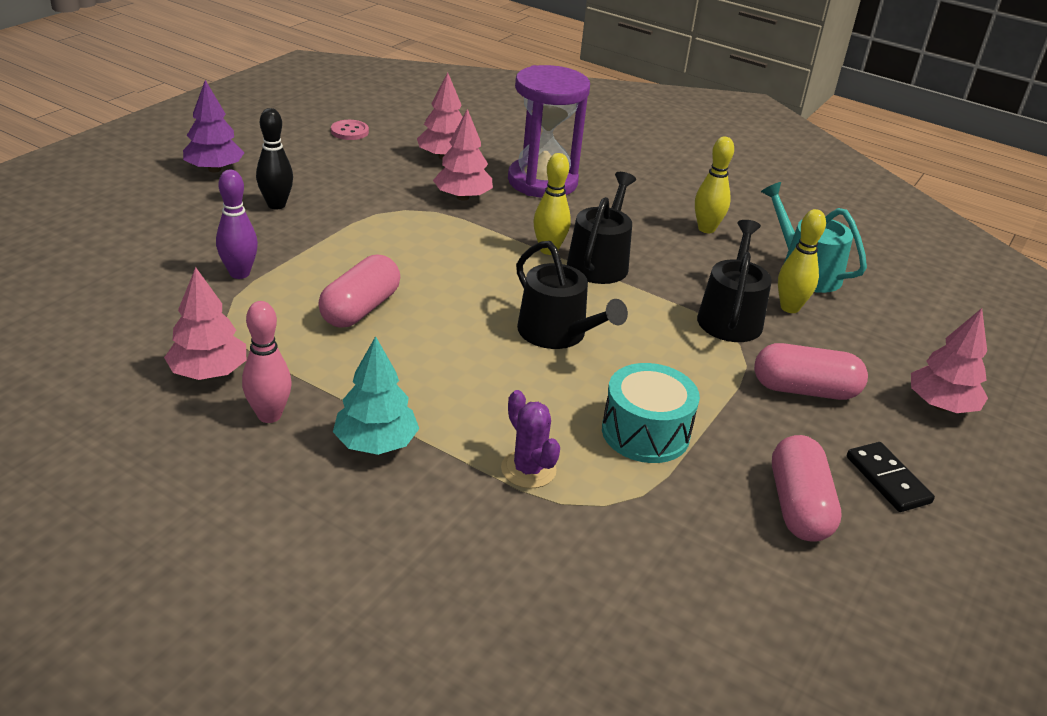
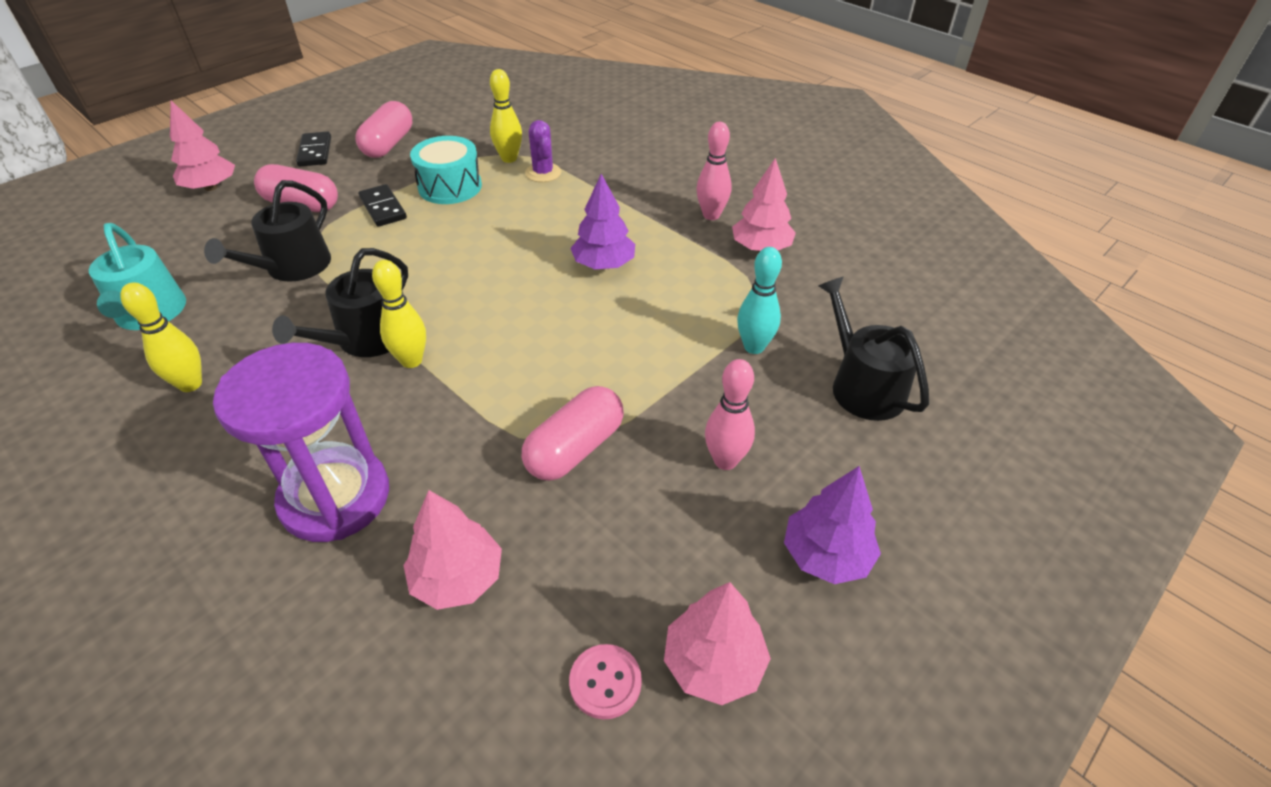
camera: 165 degrees left, 10 degrees up
(239, 273) = (754, 347): purple bowling pin -> turquoise bowling pin
(276, 205) = (725, 460): black bowling pin -> pink bowling pin
(360, 309) = (635, 297): pink capsule -> pink capsule (575, 449)
(376, 443) = (638, 193): turquoise tree -> none
(402, 340) = (603, 264): none -> purple tree
(462, 197) = (471, 465): pink tree -> pink tree (714, 663)
(558, 334) = (465, 261): black watering can -> black watering can (862, 385)
(703, 392) = (383, 208): none -> black domino
(789, 308) = (223, 273): yellow bowling pin -> yellow bowling pin (509, 158)

